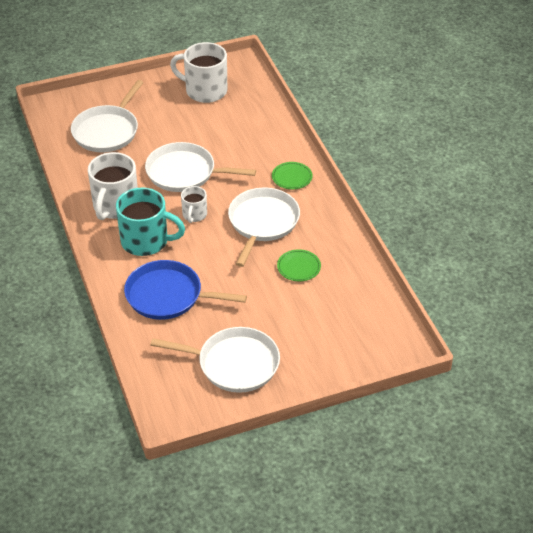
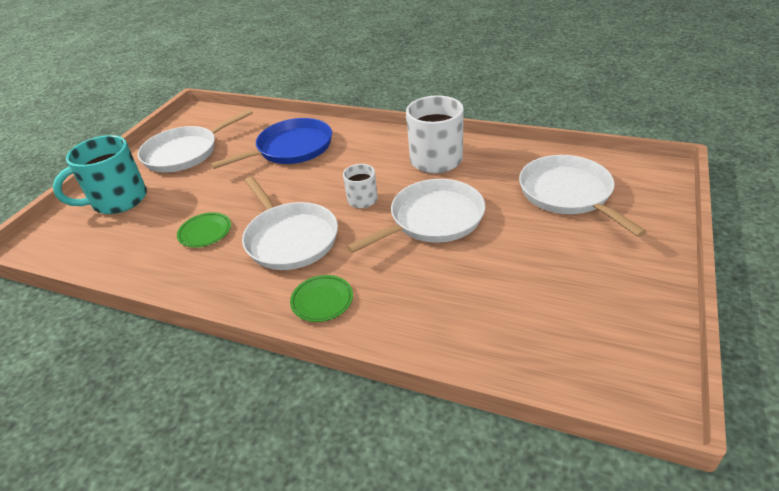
camera: 135 degrees right, 5 degrees down
(146, 241) = (366, 160): turquoise mug -> turquoise mug (118, 200)
(205, 91) = (592, 312): white mug -> none

